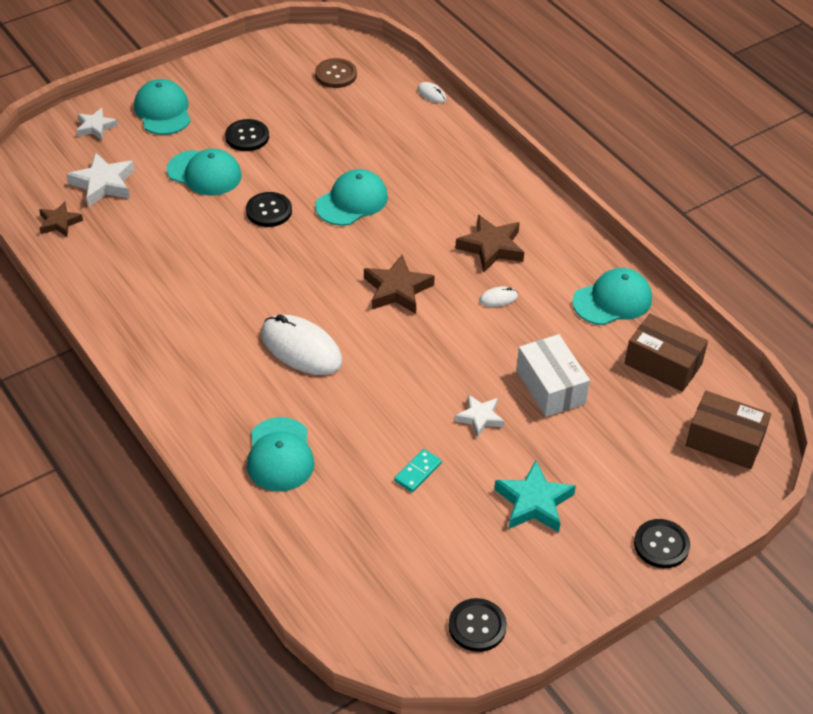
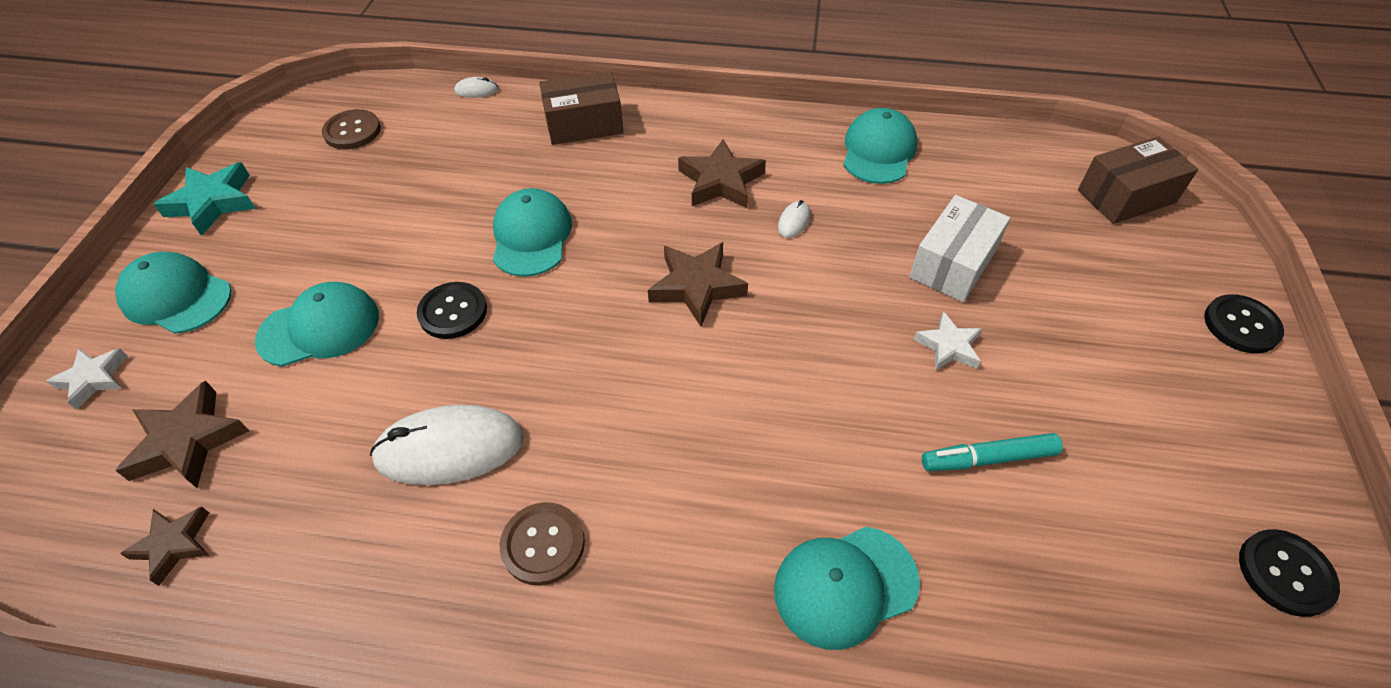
camera: 45 degrees left, 5 degrees up
(103, 184) = (187, 441): white star -> brown star
(186, 337) = (543, 544): none -> brown button
(247, 137) = (325, 253): black button -> none
(280, 455) = (845, 586): turquoise cap -> turquoise cap turned 120 degrees clockwise
(301, 348) = (691, 433): white mouse -> white mouse (450, 448)
(418, 472) = (988, 458): turquoise domino -> turquoise marker
(534, 502) = (1112, 385): turquoise star -> turquoise star (213, 202)
(550, 387) = (952, 263): white box -> white box turned 75 degrees counterclockwise
(663, 364) = (992, 172): brown box -> brown box (584, 124)

